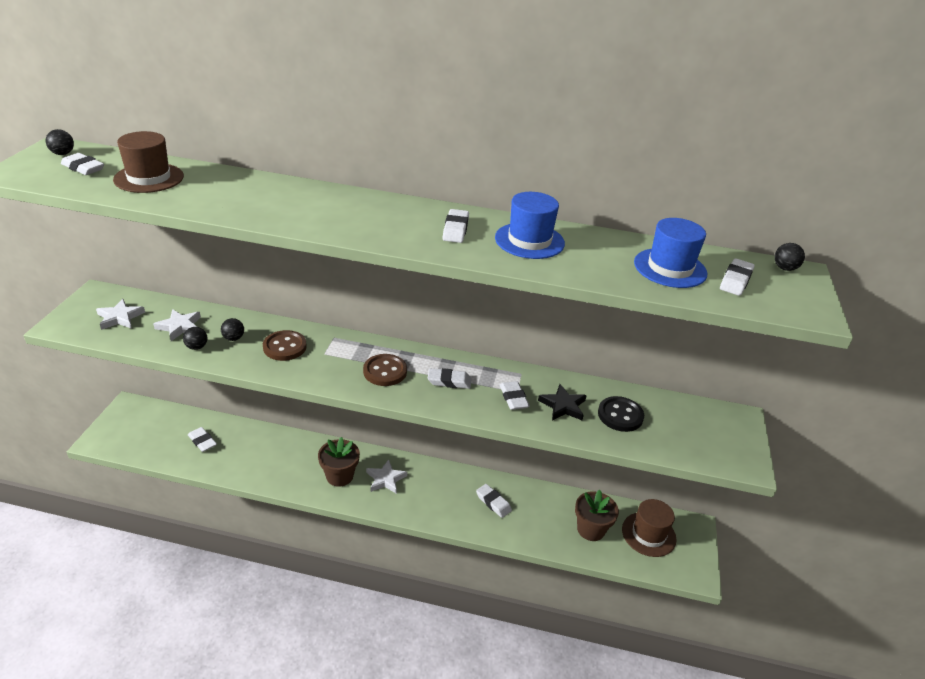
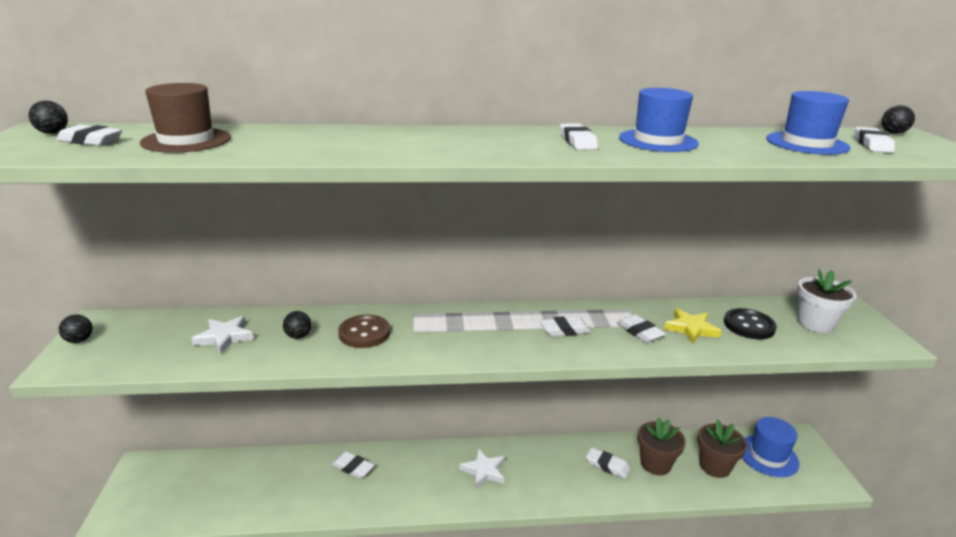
camera: 15 degrees left, 10 degrees down
(120, 317) = (141, 342): white star -> none
(197, 347) = (258, 354): black ball -> black ball (79, 340)
(202, 441) = (252, 484): white eraser -> white eraser (353, 467)
(339, 476) = (432, 481): brown flower pot -> brown flower pot (655, 464)
(385, 371) = (492, 334): brown button -> none
(563, 406) = (691, 329): black star -> yellow star
(648, 534) = (768, 456): brown hat -> blue hat
(687, 428) = (815, 323): none -> white flower pot

